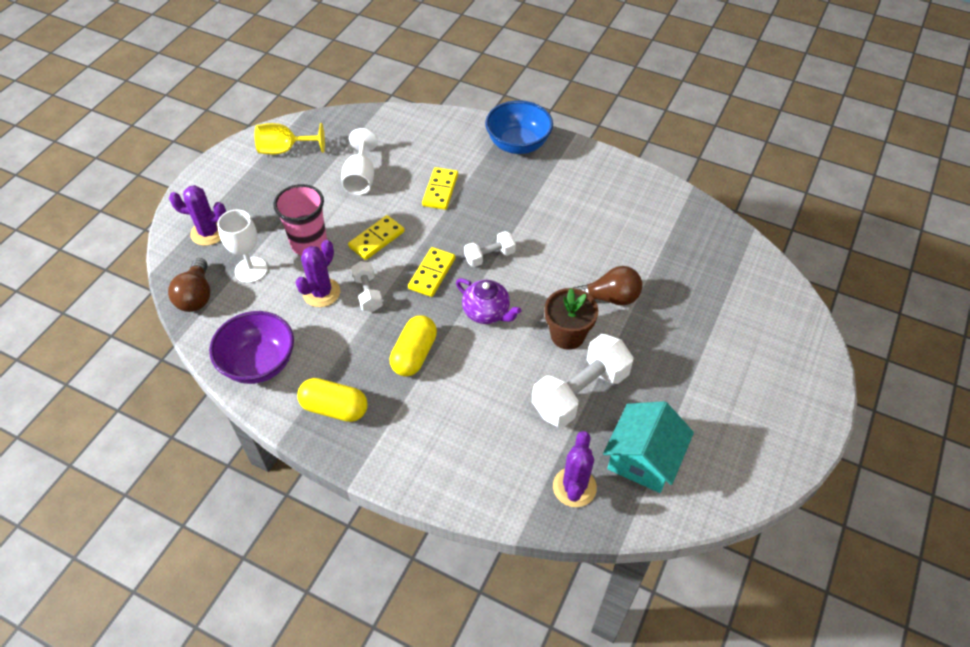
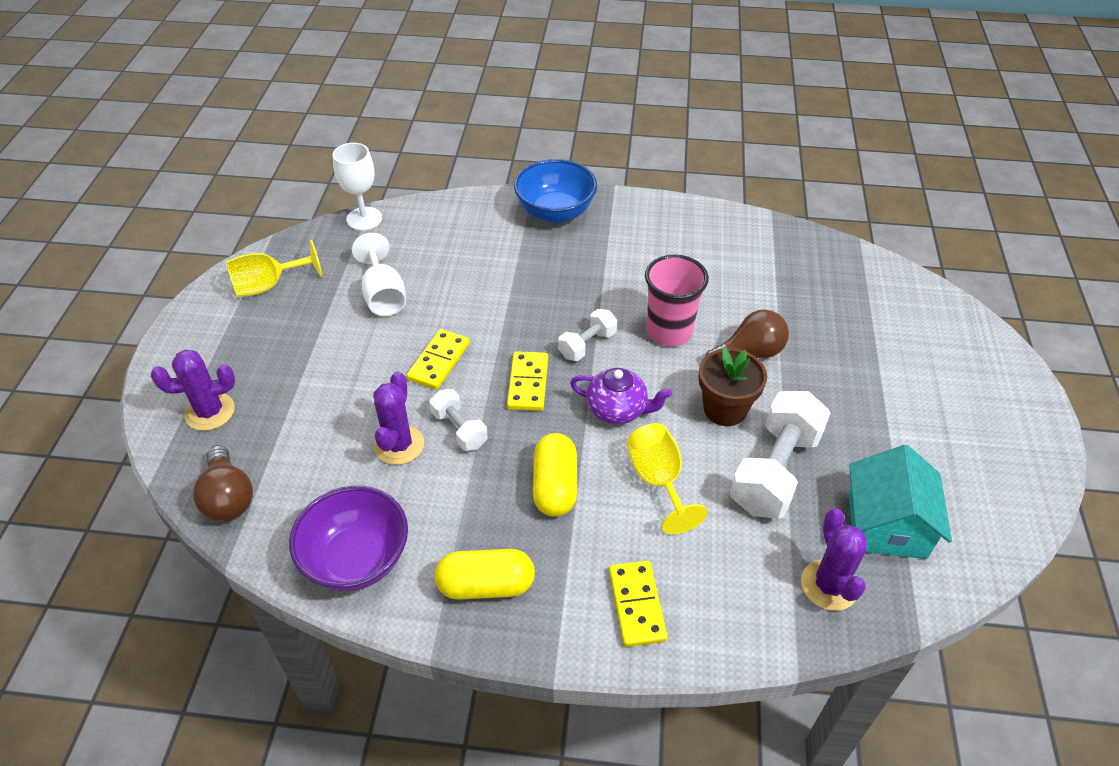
camera: 20 degrees left, 5 degrees down
(251, 270) = (290, 443): white goblet -> white goblet (364, 219)
(309, 244) = (354, 390): pink cup -> pink cup (669, 332)
(440, 190) = (489, 285): yellow domino -> yellow domino (636, 605)
(490, 373) = (658, 481): none -> yellow goblet

